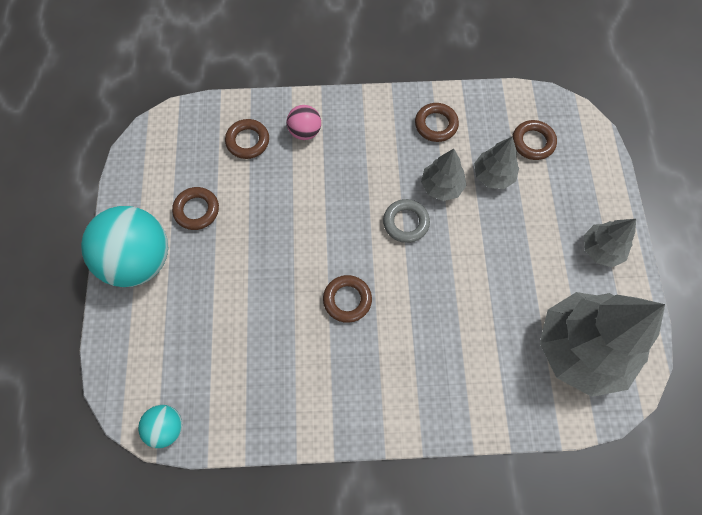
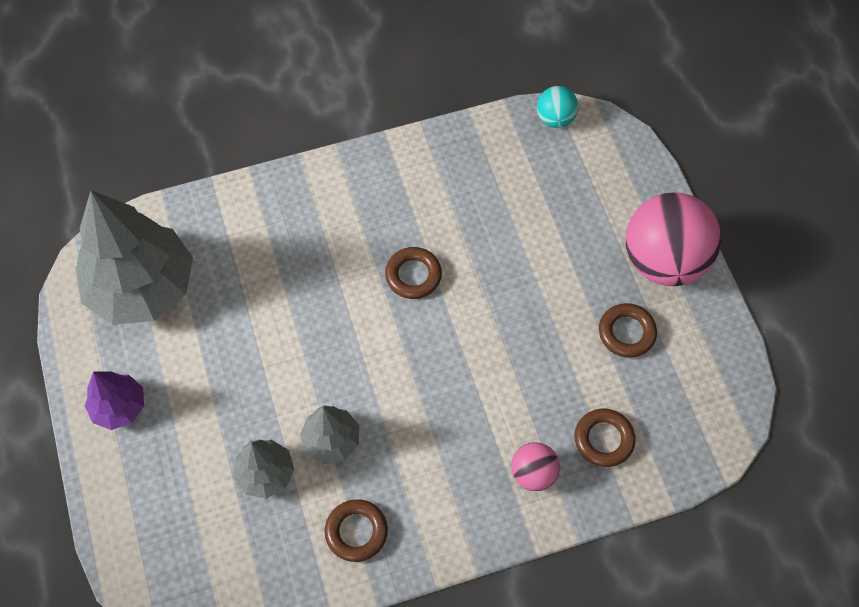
camera: 165 degrees right, 5 degrees down
(139, 260) = (664, 261): turquoise ball -> pink ball
(406, 222) = (367, 381): grey ring -> none
(533, 142) = (216, 539): brown ring -> none
(601, 249) = (119, 407): grey tree -> purple tree

